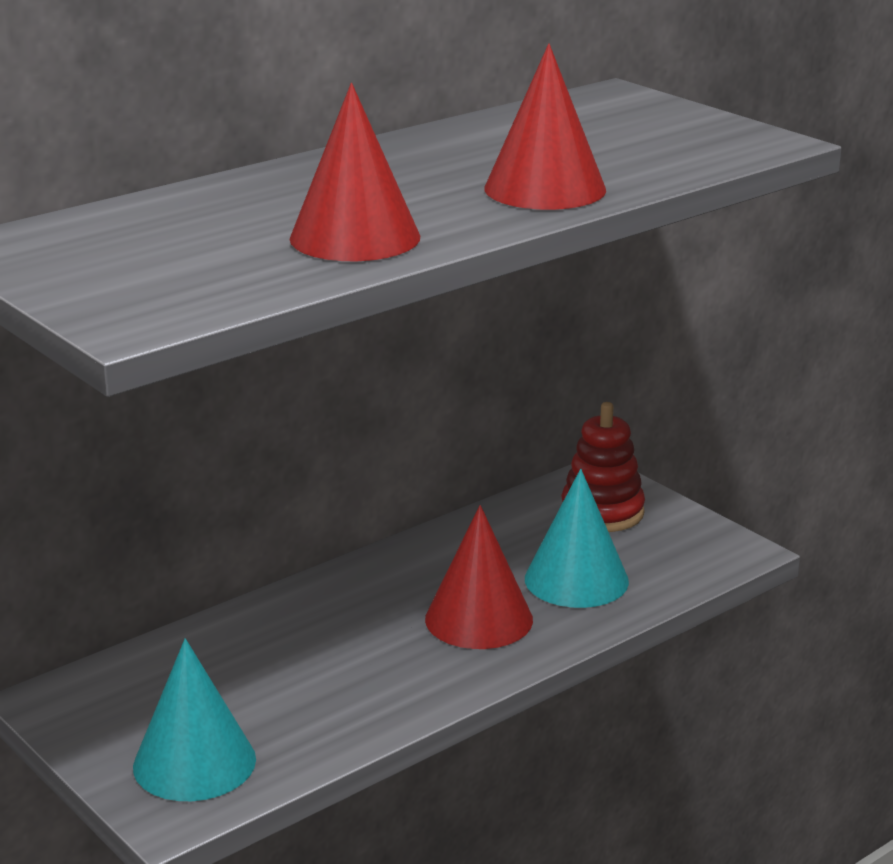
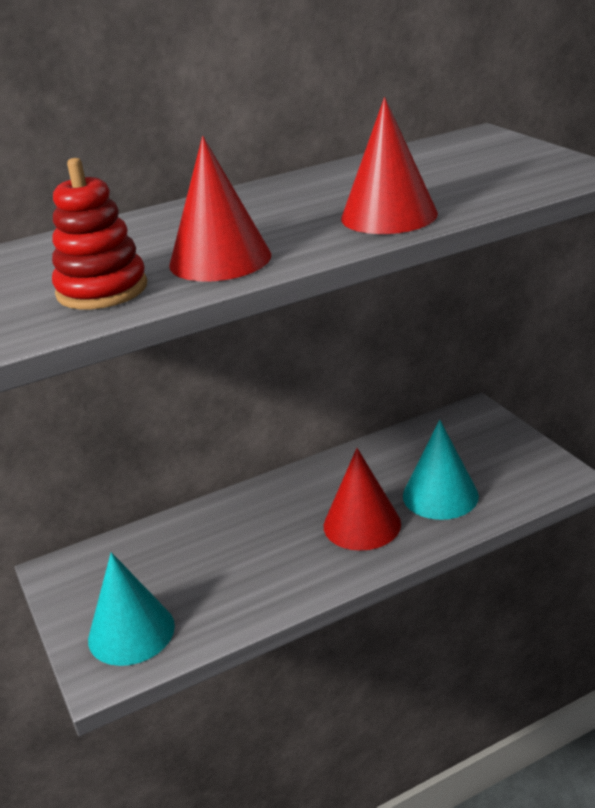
camera: 15 degrees right, 5 degrees up
(602, 512) = (472, 440): red stacking toy -> red stacking toy (102, 290)

